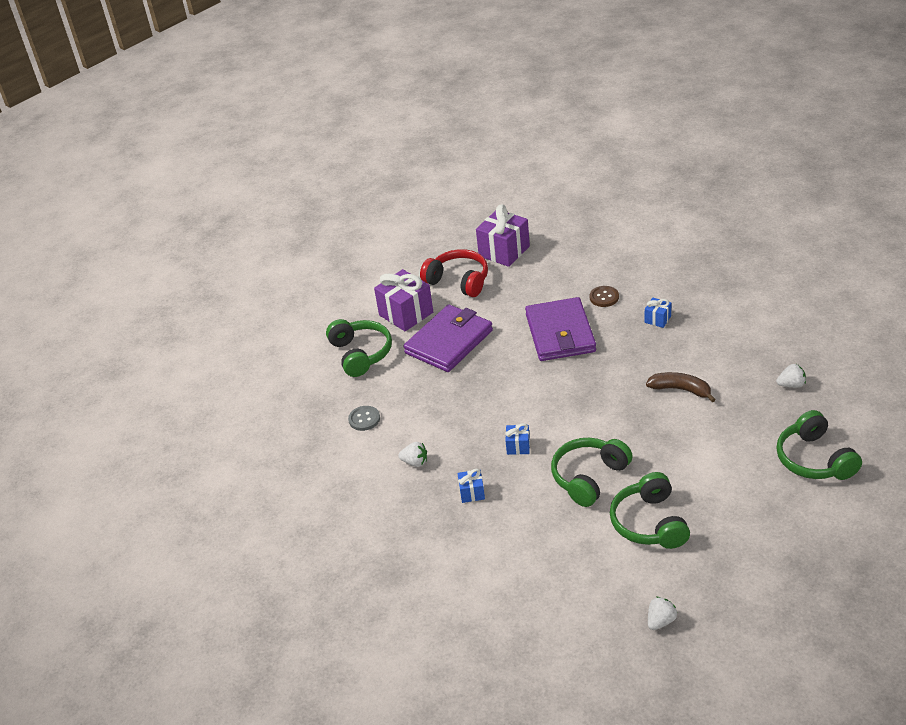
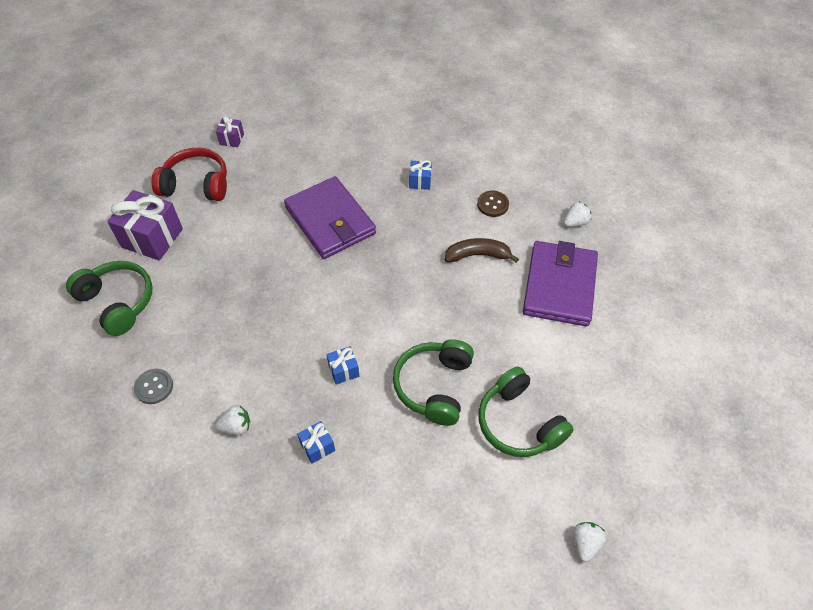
camera: 30 degrees left, 15 degrees up
(449, 342) = (215, 260): purple wallet -> purple wallet (559, 286)
(504, 251) = (232, 139): purple gift -> purple gift, size x0.49
(604, 297) = (357, 169): brown button -> brown button (492, 204)
(814, 459) = (634, 299): green headphones -> none

